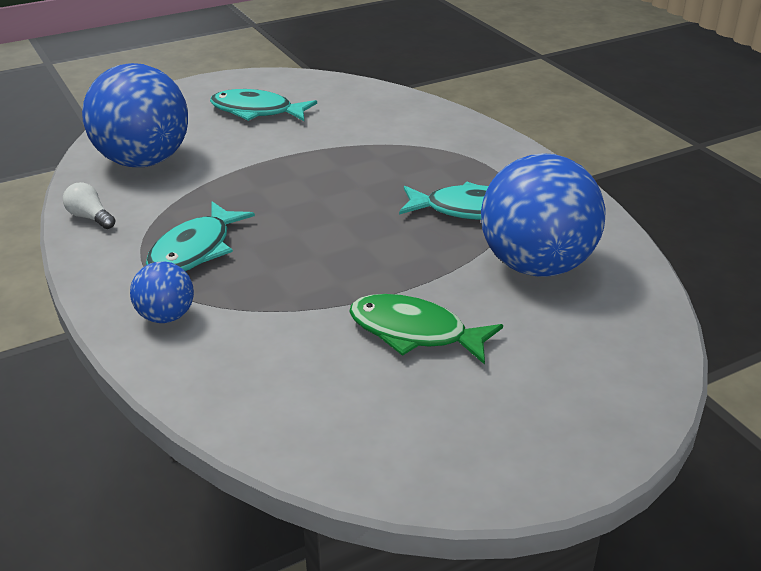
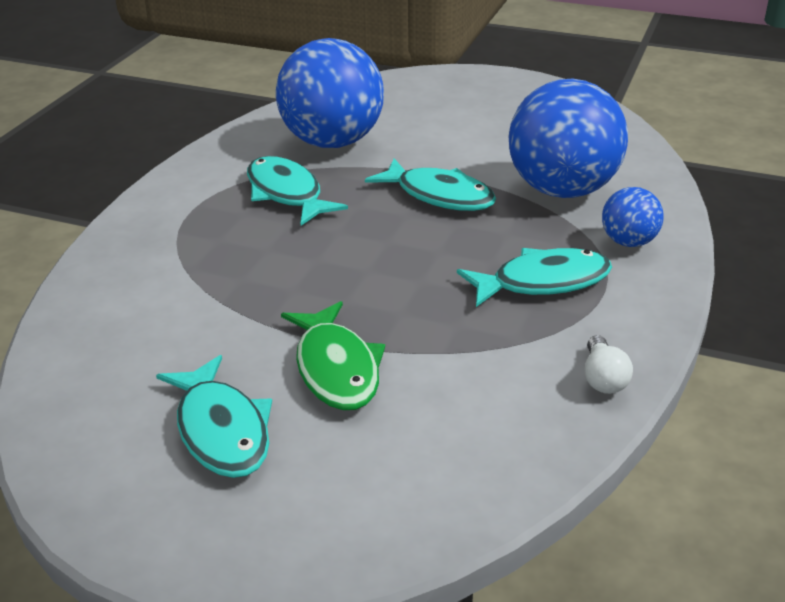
camera: 130 degrees left, 0 degrees up
(143, 161) = (461, 430): blue ball -> blue ball (562, 190)
(367, 270) = (439, 195): none -> turquoise fish
(414, 332) = (477, 151): green fish -> green fish (336, 369)

